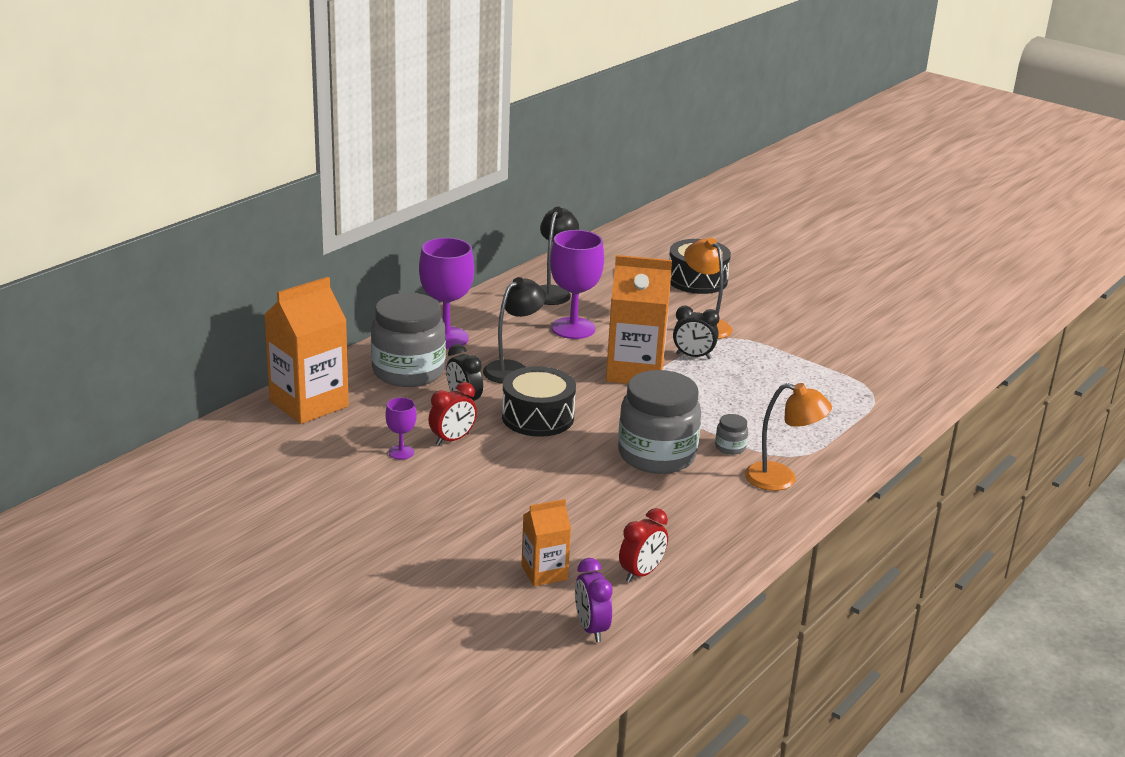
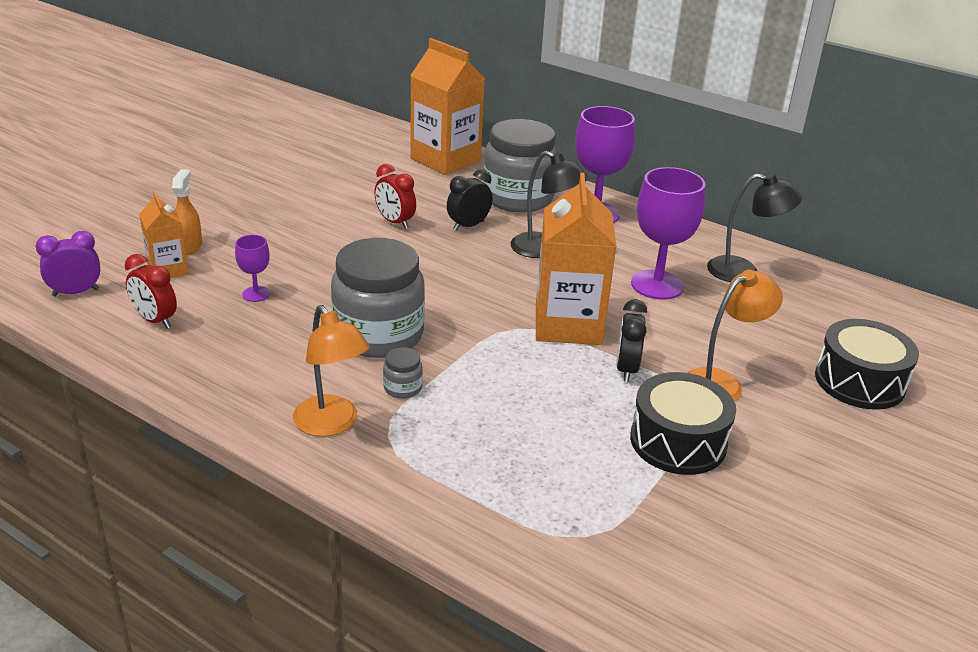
camera: 85 degrees right, 5 degrees up
(401, 452) = (369, 200): purple goblet -> purple goblet (256, 294)
(495, 562) = (189, 246): none -> orange spray bottle
(538, 417) = (446, 264): black drum -> black drum (678, 441)
(781, 479) = (332, 424): orange lamp -> orange lamp turned 45 degrees counterclockwise

